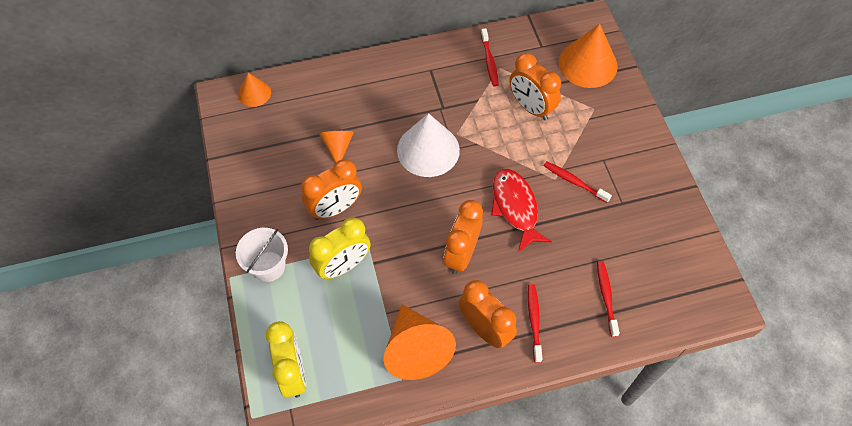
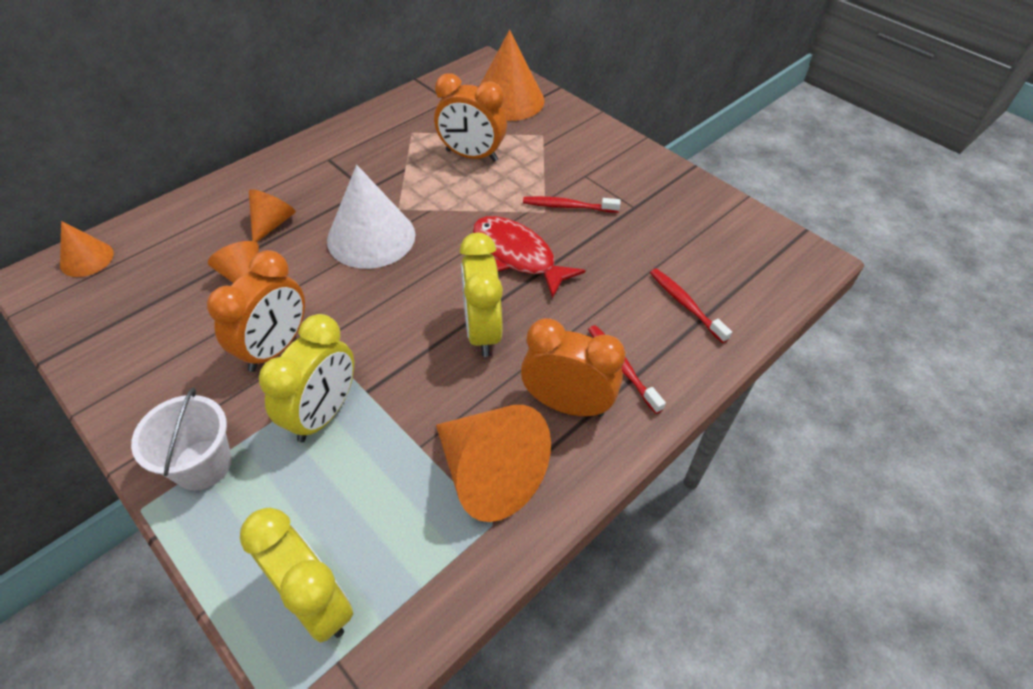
camera: 30 degrees left, 10 degrees down
(371, 112) = (272, 223): none -> orange cone
(461, 254) = (482, 331): orange clock -> yellow clock
(489, 61) = (396, 130): red toothbrush -> none

